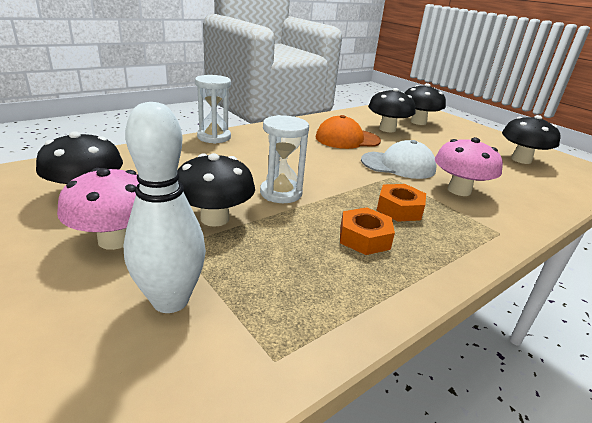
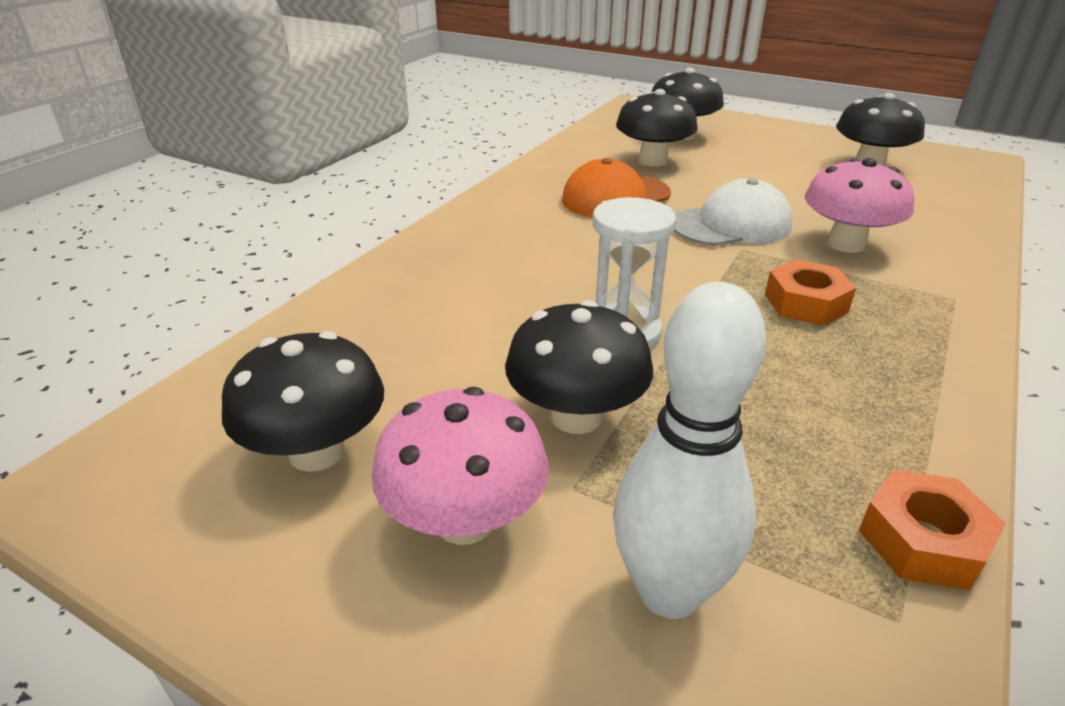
camera: 20 degrees left, 5 degrees up
(214, 137) = (406, 256): white hourglass -> none
(364, 238) = (811, 370): orange nut -> orange nut (923, 541)

